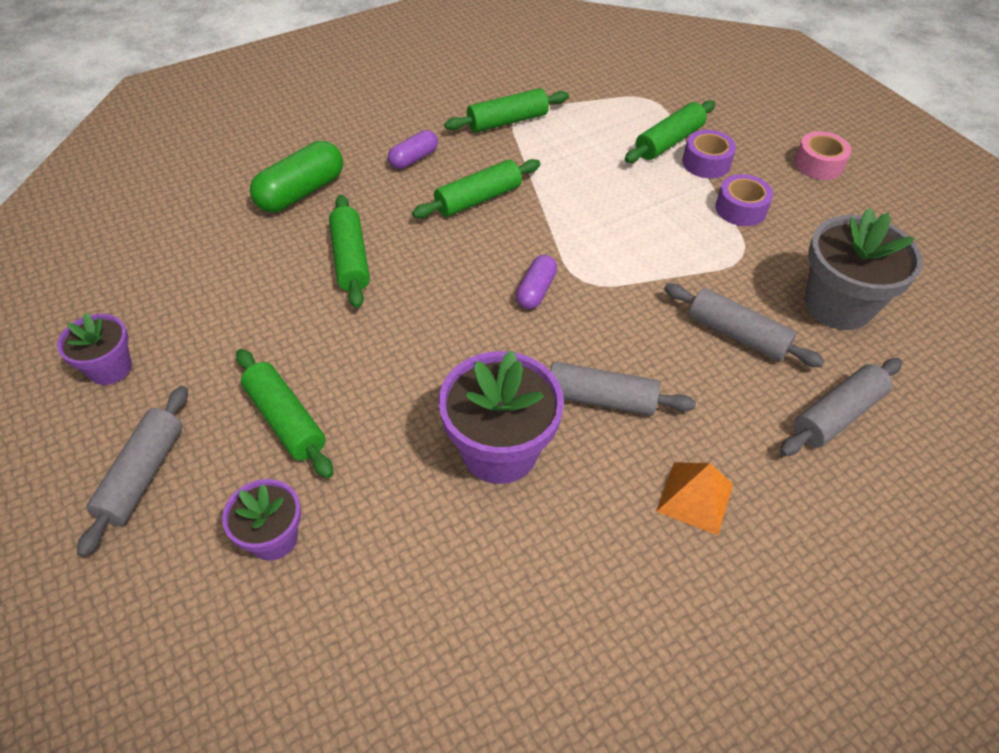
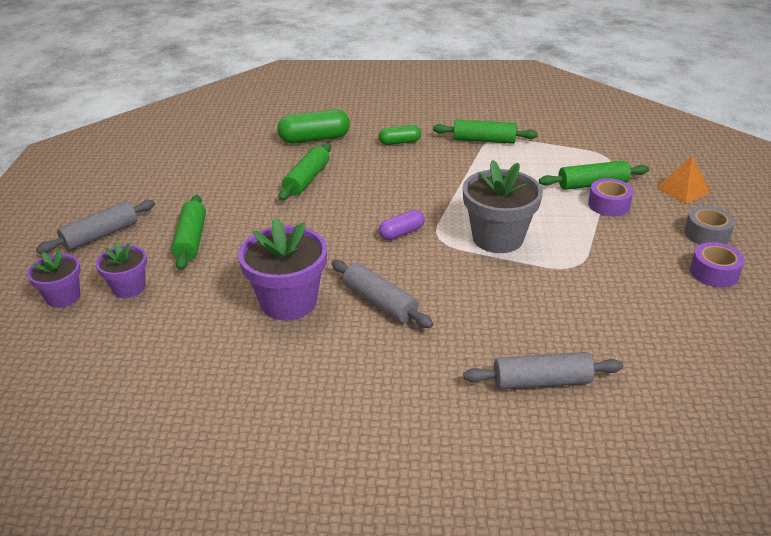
camera: 35 degrees right, 15 degrees down
(110, 368) = (134, 185): purple flower pot -> purple flower pot (63, 297)
(414, 159) = (400, 142): purple capsule -> green capsule
(478, 199) = (418, 175): green rolling pin -> none
(695, 497) = (383, 378): orange pyramid -> orange pyramid (683, 190)
(737, 334) = (517, 307): grey rolling pin -> none
(740, 209) = (605, 239): purple tape -> purple tape (714, 273)
(818, 164) = (706, 234): pink tape -> grey tape
(838, 305) = (620, 321): grey flower pot -> grey flower pot (497, 238)

